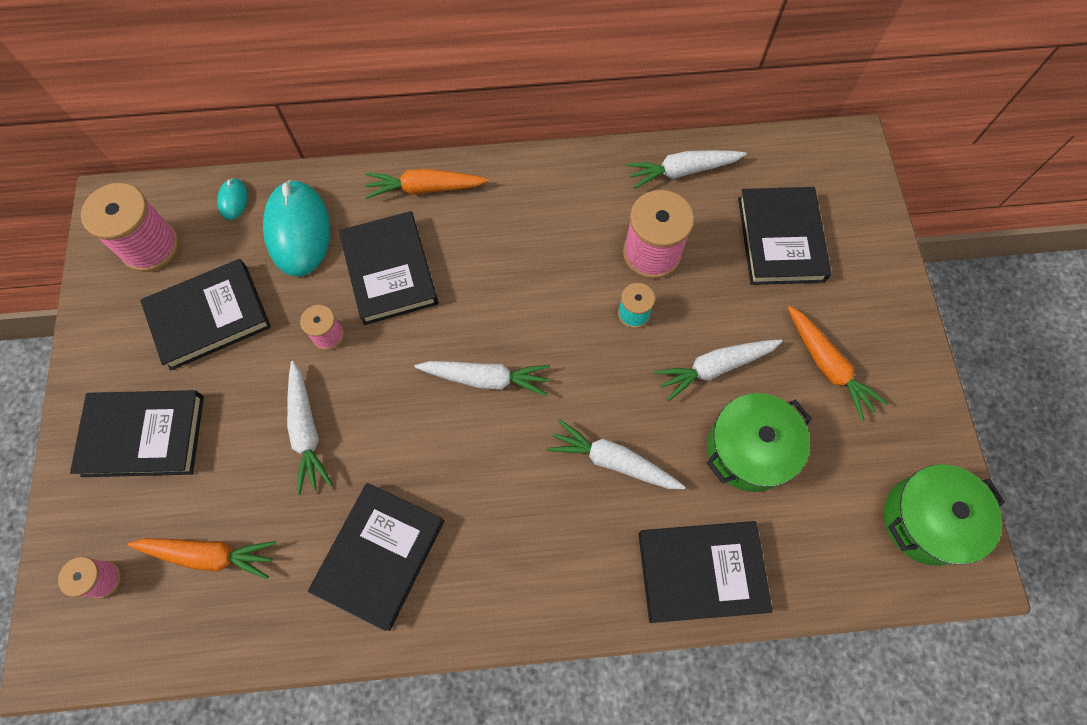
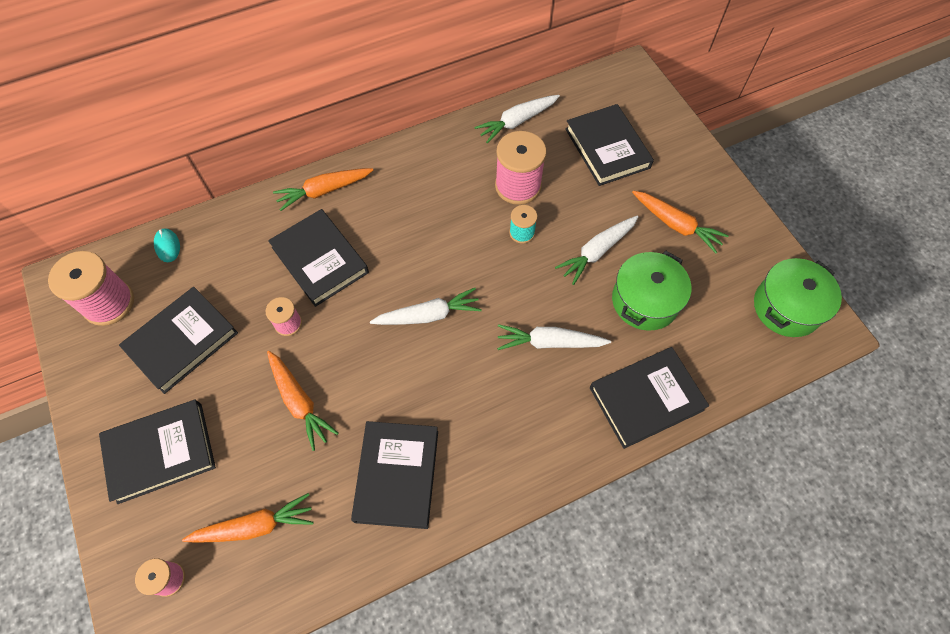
camera: 20 degrees left, 5 degrees down
(298, 230) = (232, 253): turquoise mouse -> none
(306, 431) = (299, 402): white carrot -> orange carrot

